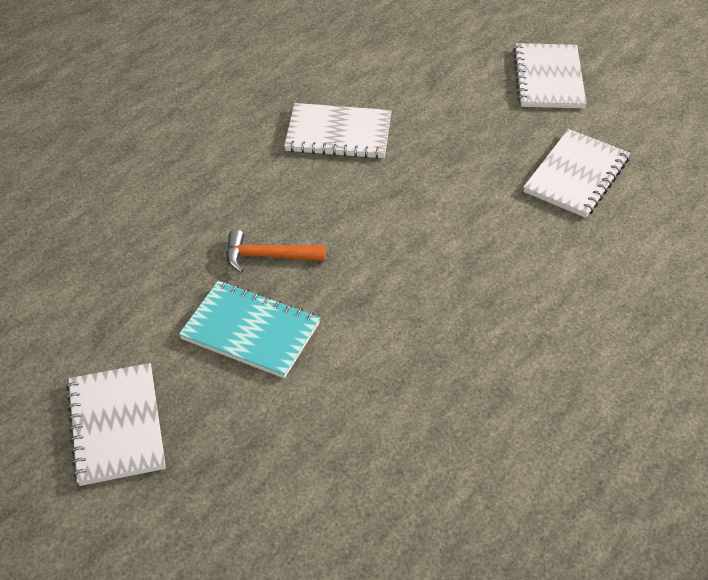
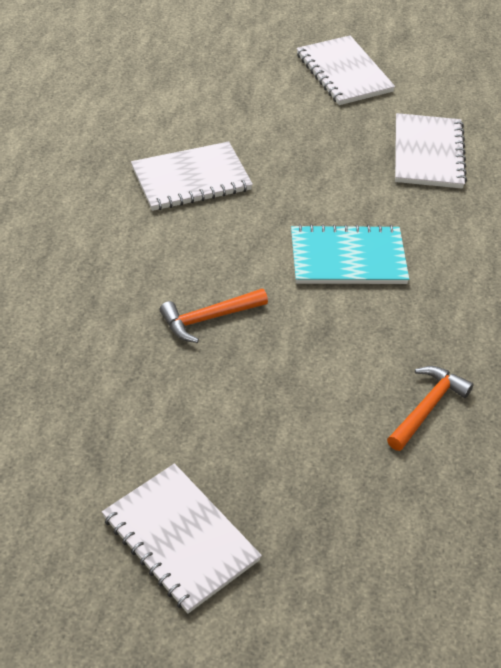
camera: 30 degrees left, 0 degrees up
(250, 331) = (244, 396): turquoise notebook -> turquoise notebook (348, 258)
(403, 401) = (427, 407): none -> orange hammer

